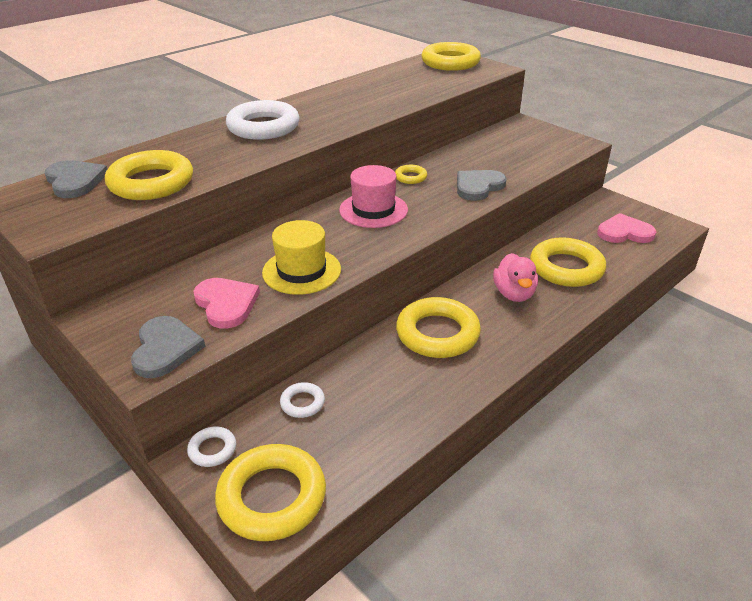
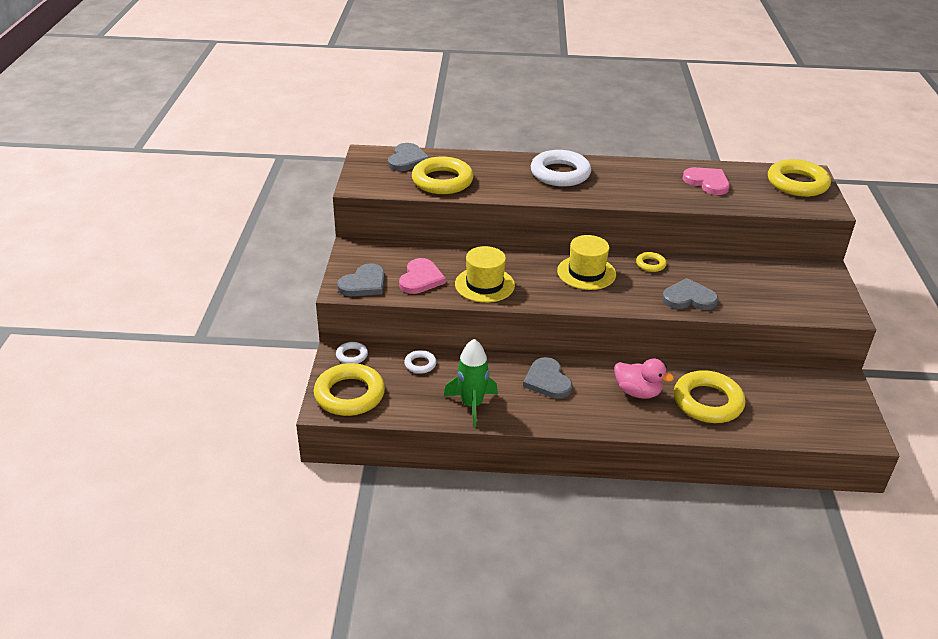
camera: 45 degrees right, 0 degrees up
(373, 210) = (586, 273): pink hat -> yellow hat
(410, 405) = (472, 405): none -> green rocket
(437, 333) = (547, 381): yellow ring -> grey heart
(514, 294) = (637, 392): pink duck -> pink duck turned 105 degrees counterclockwise
(624, 232) = (807, 410): pink heart -> pink heart (707, 182)

